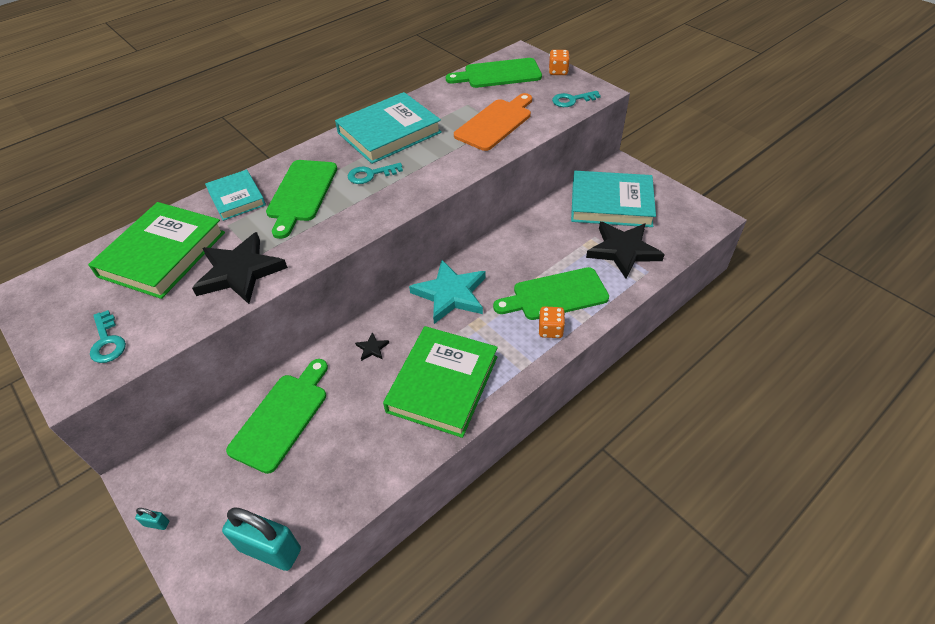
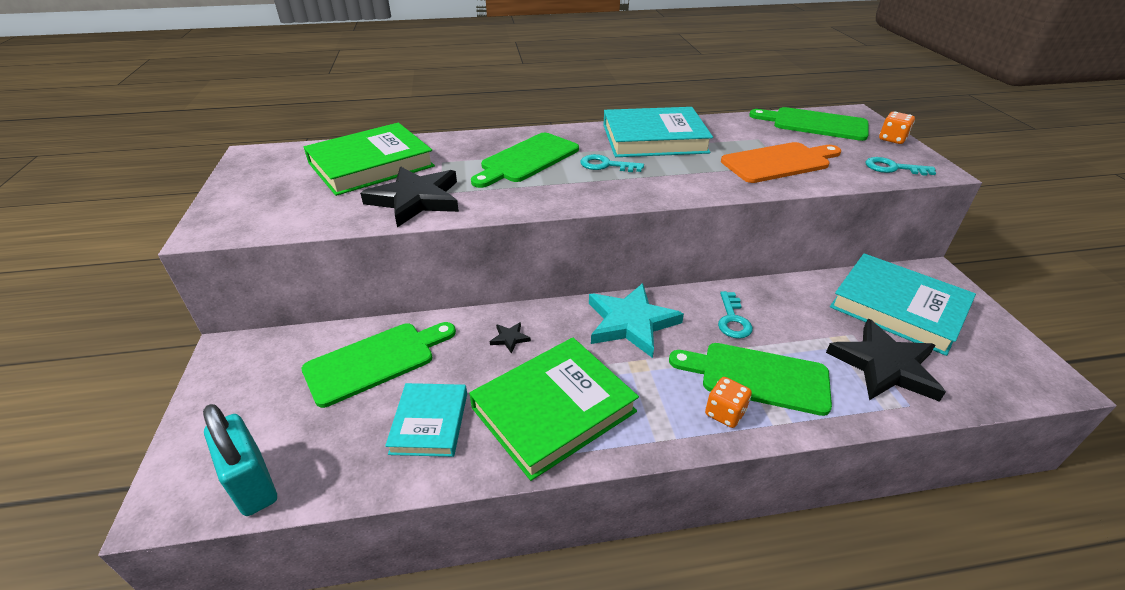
camera: 30 degrees right, 10 degrees down
(107, 342) = (264, 210): turquoise key -> turquoise key (732, 320)
(157, 523) = (196, 399): turquoise padlock -> none
(237, 198) = (469, 145): turquoise book -> turquoise book (429, 422)

